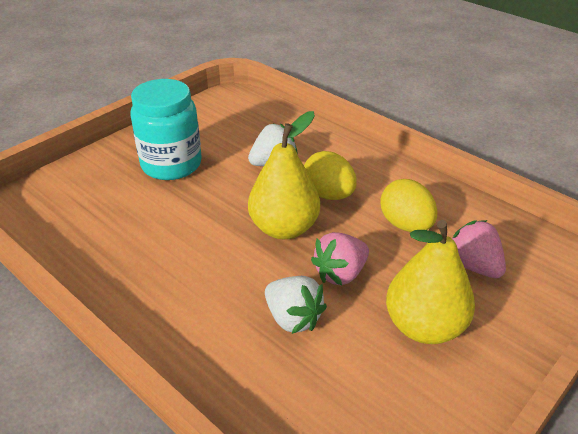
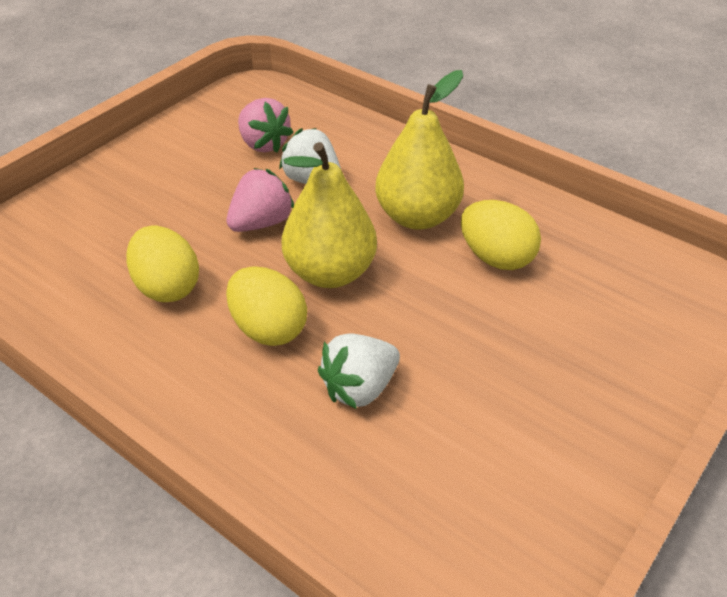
camera: 175 degrees right, 5 degrees up
(154, 232) = (496, 258): none -> yellow egg
(171, 164) = (530, 372): turquoise jar -> none
(424, 326) = (184, 181): yellow pear -> yellow pear (417, 216)
(473, 266) = (104, 240): pink strawberry -> pink strawberry (264, 144)

